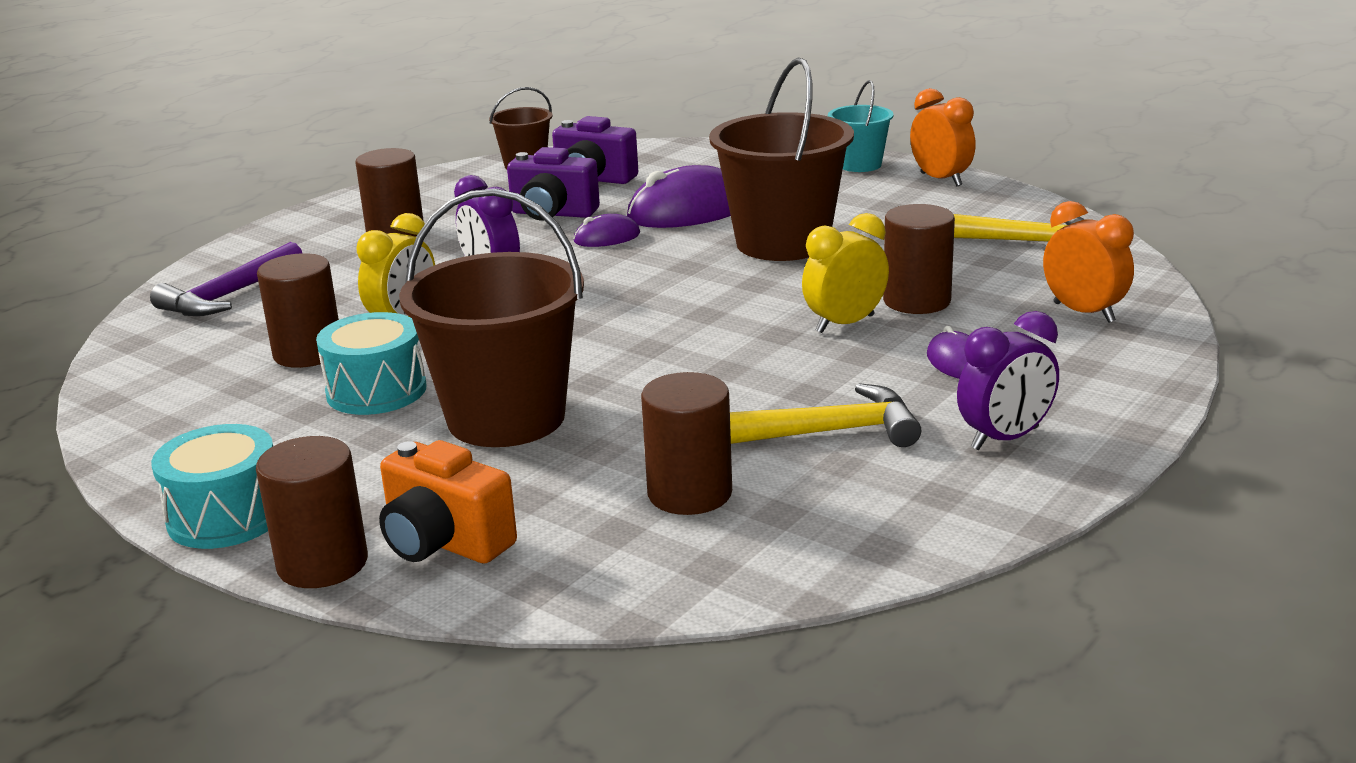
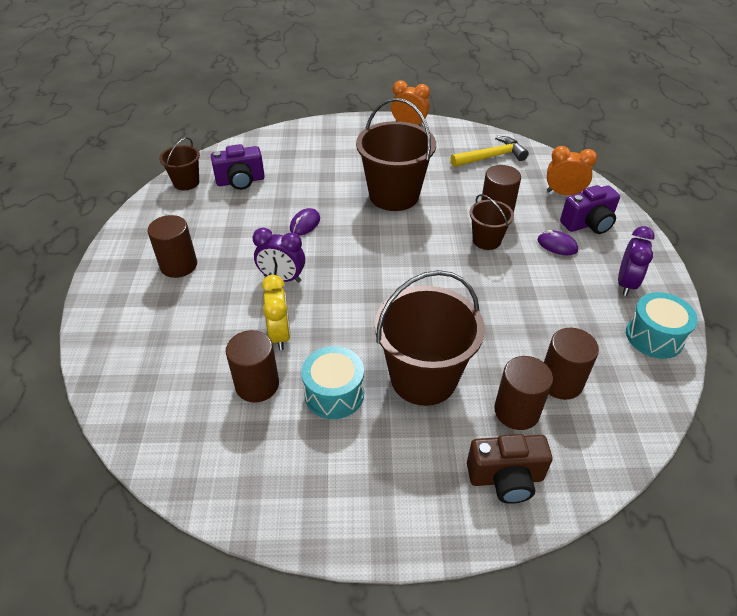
camera: 40 degrees left, 20 degrees up
(226, 516) = (380, 531): turquoise drum -> turquoise drum (654, 337)
(229, 296) = (142, 362): purple hammer -> none
(322, 564) = (471, 530): brown cylinder -> brown cylinder (516, 411)
(444, 543) = (506, 478): orange camera -> brown camera
(553, 214) = (252, 216): purple camera -> purple camera (588, 224)
(688, 211) = (321, 188): purple mouse -> none
(828, 432) = (563, 313): yellow hammer -> none
(845, 324) = (486, 240): yellow clock -> brown bucket
(859, 165) = (361, 126): turquoise bucket -> none

